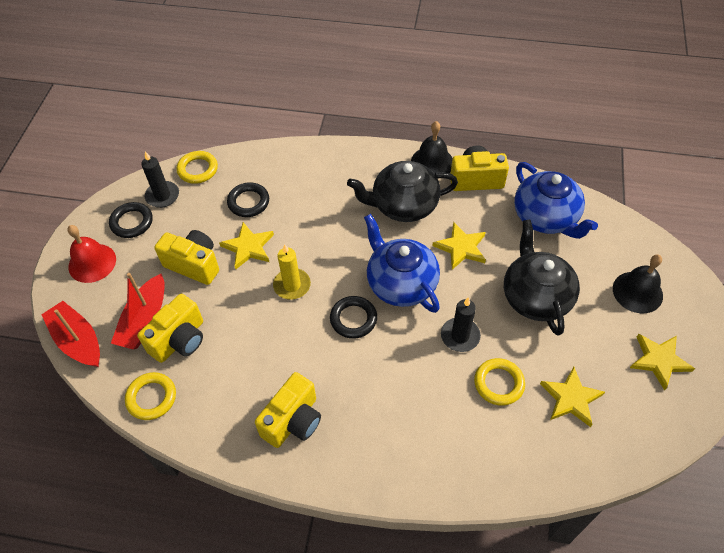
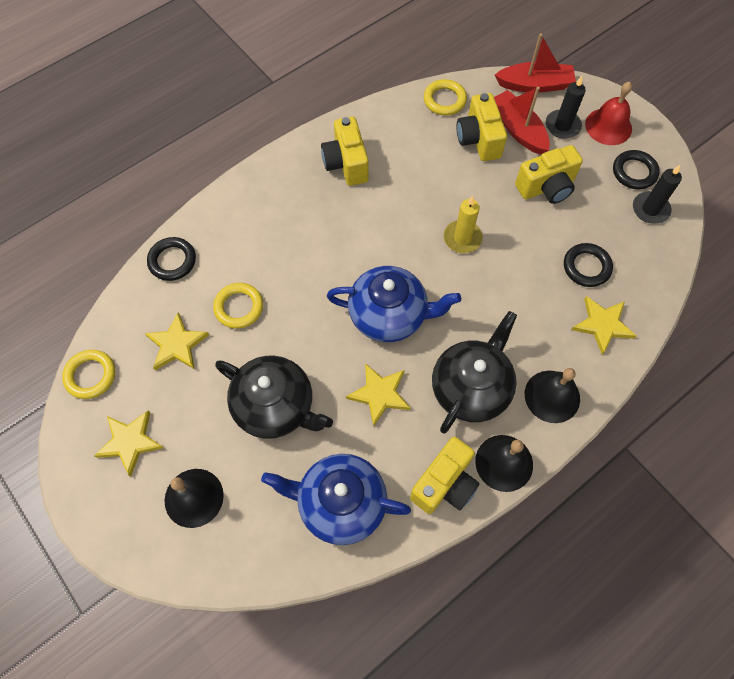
camera: 130 degrees right, 10 degrees up
(198, 169) = (665, 254): yellow ring -> yellow ring (90, 375)
(248, 247) = (531, 234): yellow star -> yellow star (602, 325)
(353, 319) = (389, 256): black ring -> black ring (172, 261)
(365, 166) = (552, 396): none -> black bell
(460, 336) = (301, 316): black candle -> black candle (562, 126)

